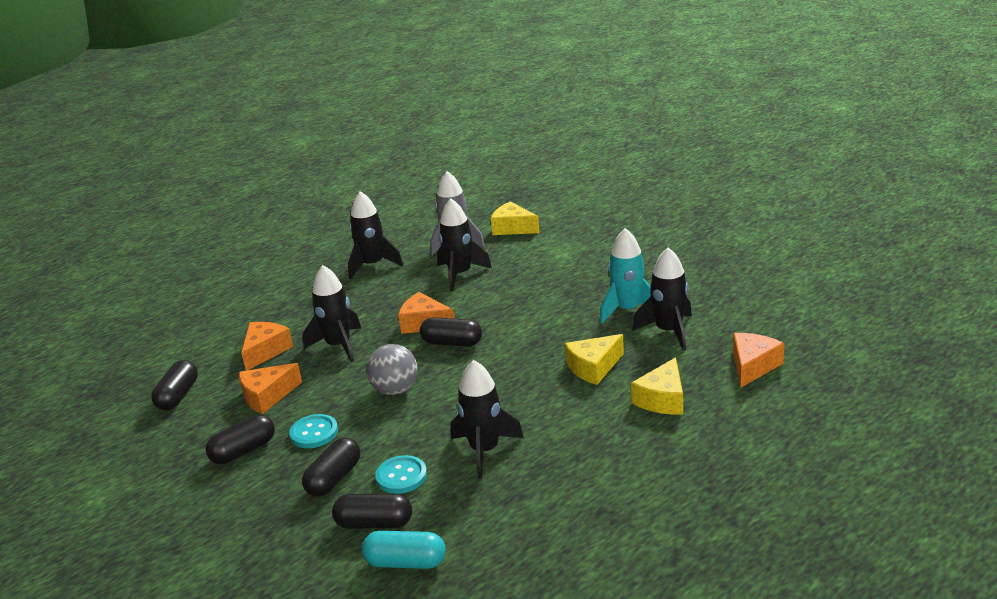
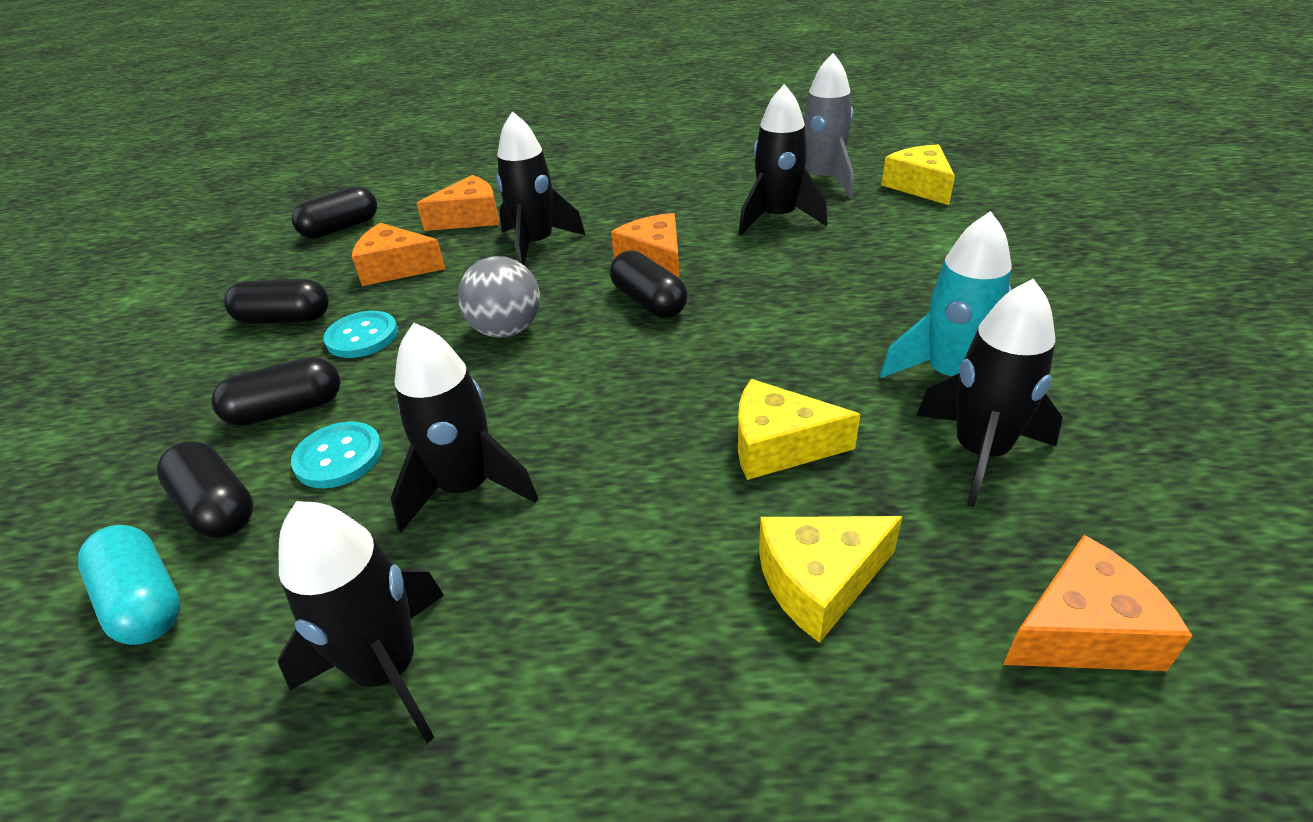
camera: 40 degrees right, 10 degrees up
(373, 265) = (698, 169): black rocket -> black rocket (388, 669)

